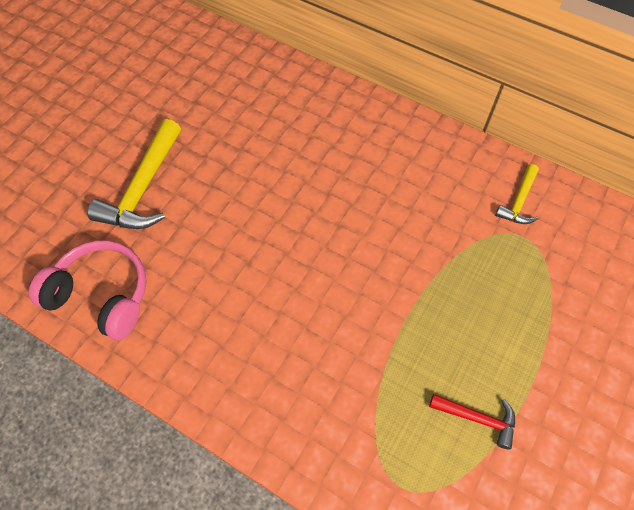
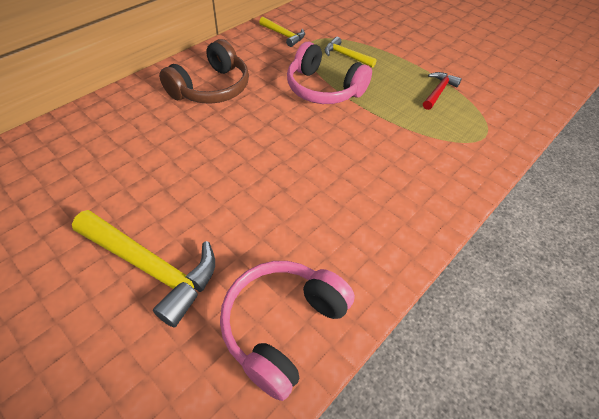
camera: 80 degrees left, 10 degrees down
(378, 157) = (211, 88): none -> brown headphones
(423, 270) = (323, 89): none -> pink headphones
(507, 284) = (346, 56): none -> yellow hammer

